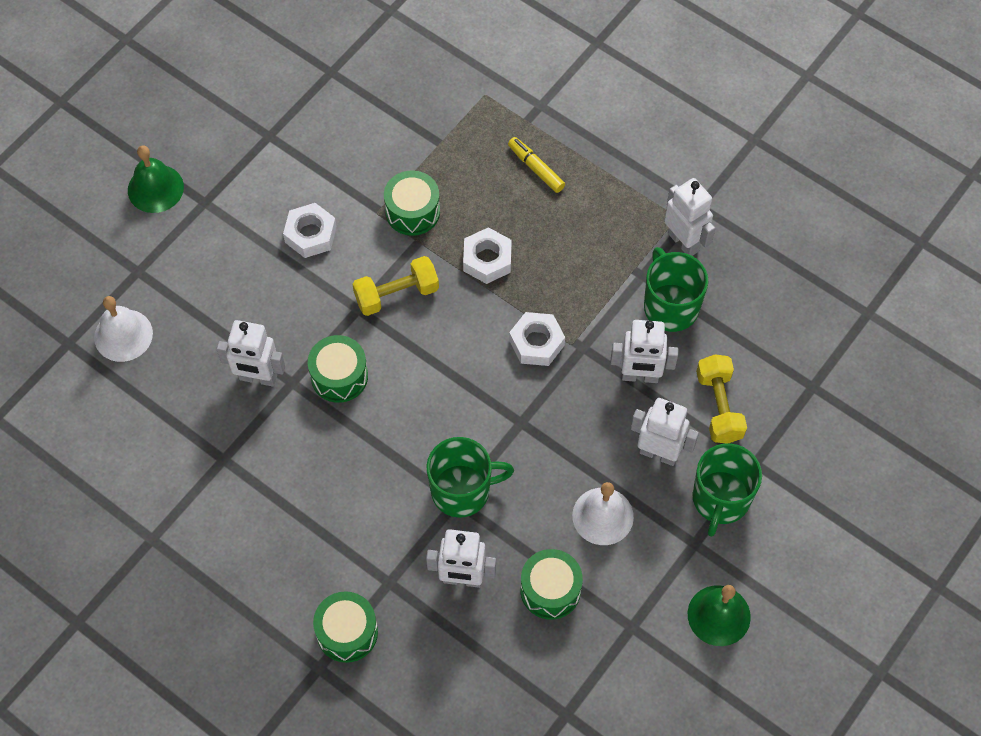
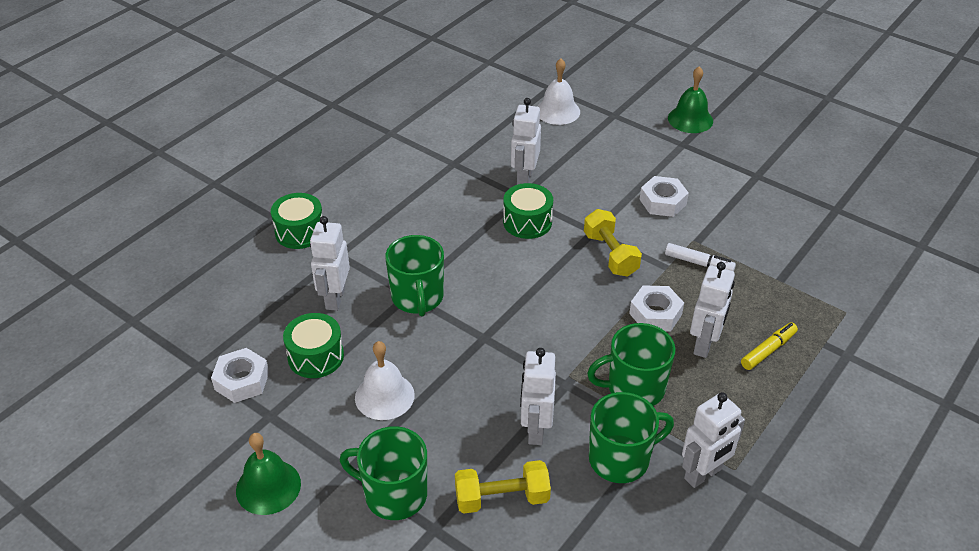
camera: 90 degrees right, 20 degrees down
(412, 211) = (698, 263): green drum -> white marker
(536, 343) = (568, 349): white nut -> white nut (242, 380)
(586, 287) = (634, 388): none -> green mug
(658, 453) = (449, 442): white robot -> white robot (704, 344)

